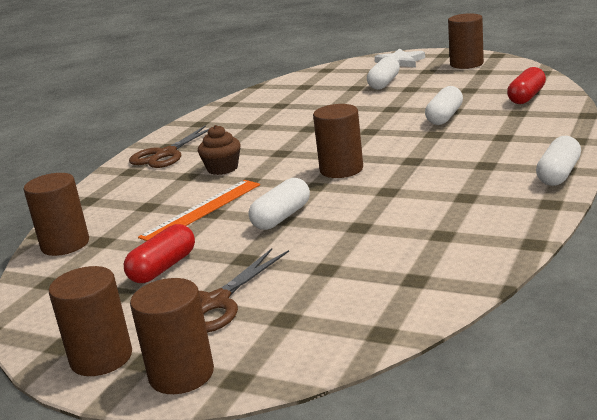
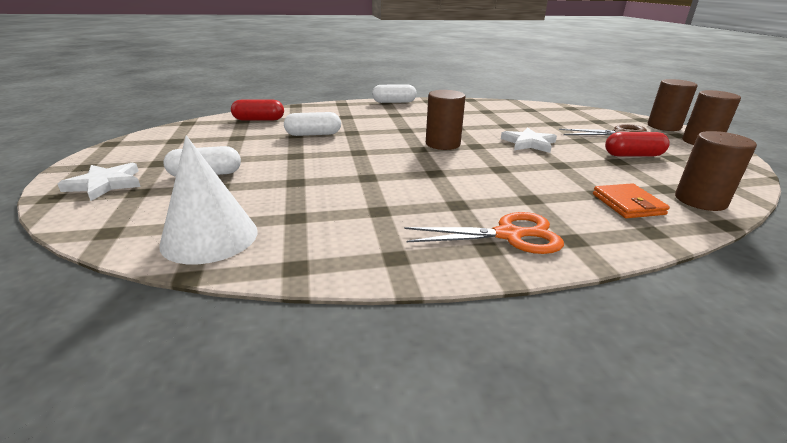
camera: 130 degrees left, 5 degrees up
(118, 209) = (628, 204): none -> orange wallet
(166, 154) = (509, 235): brown scissors -> orange scissors
(202, 210) = (564, 169): orange ruler -> none
(222, 168) = (496, 186): brown cupcake -> none
(281, 217) = (529, 143): white capsule -> white star
(286, 87) = (210, 237): none -> white cone
(466, 64) = (141, 150): brown cylinder -> none

